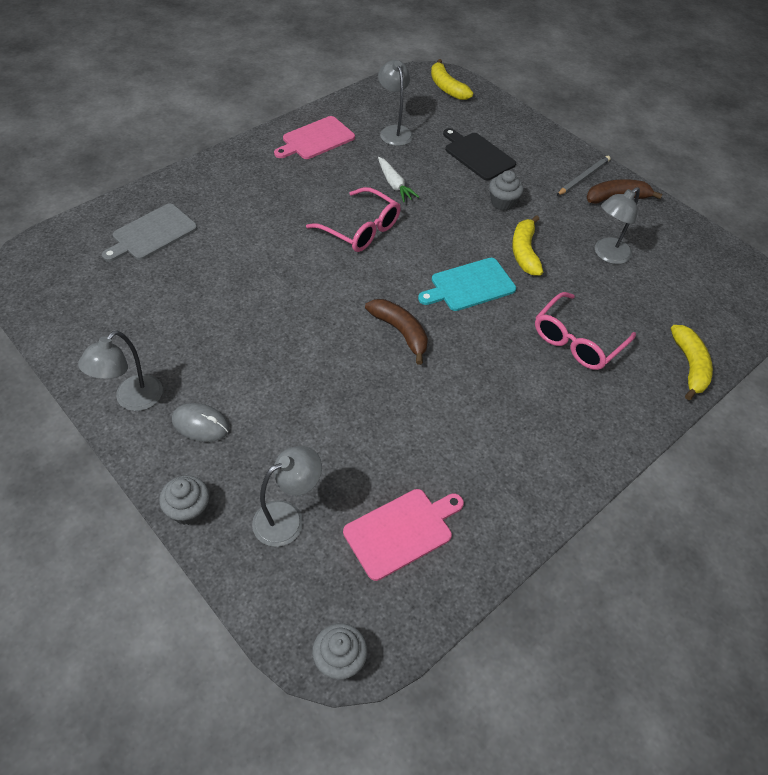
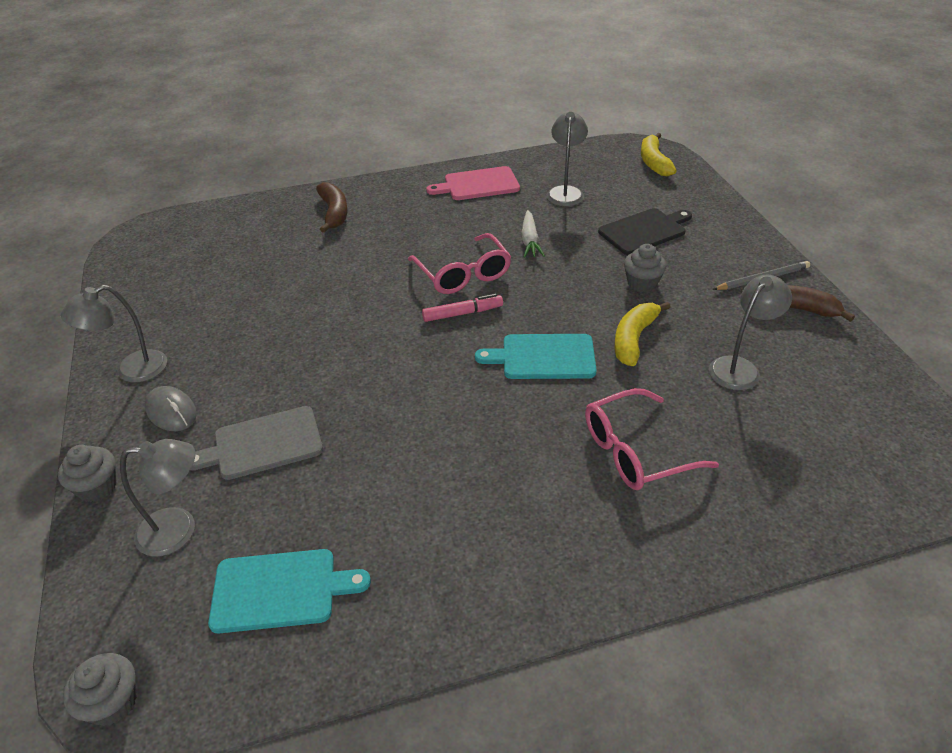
camera: 30 degrees right, 10 degrees down
(152, 234) = (262, 234): grey cutting board -> grey cutting board (263, 444)
(384, 265) = (462, 313): none -> pink marker
(400, 332) = (432, 383): brown banana -> brown banana (334, 213)
(402, 531) = (280, 590): pink cutting board -> turquoise cutting board
(477, 155) = (644, 231): black cutting board -> black cutting board turned 75 degrees clockwise
(607, 255) = (739, 367): grey lamp -> grey lamp turned 150 degrees clockwise
(689, 366) = (774, 527): yellow banana -> none

